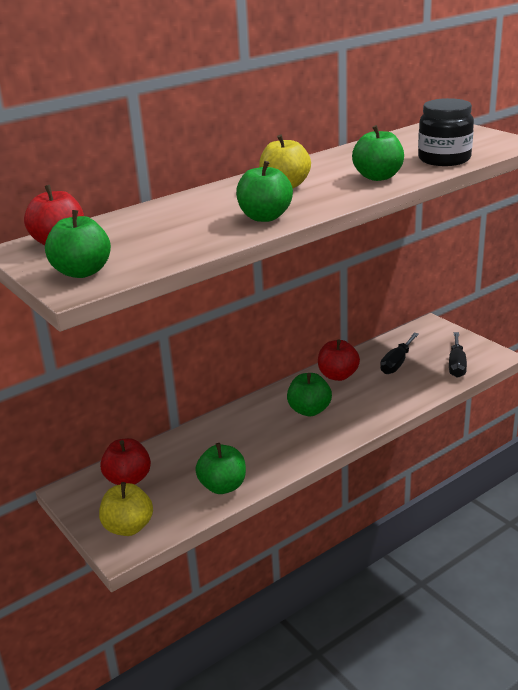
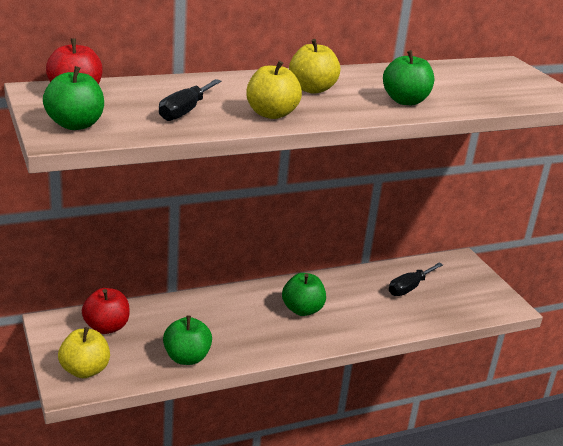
camera: 10 degrees right, 0 degrees up
(265, 217) = (271, 114): green apple -> yellow apple
(338, 375) = (346, 284): red apple -> none
(444, 159) = (482, 99): black jar -> none
(456, 365) = (467, 305): black screwdriver -> black screwdriver (185, 111)

